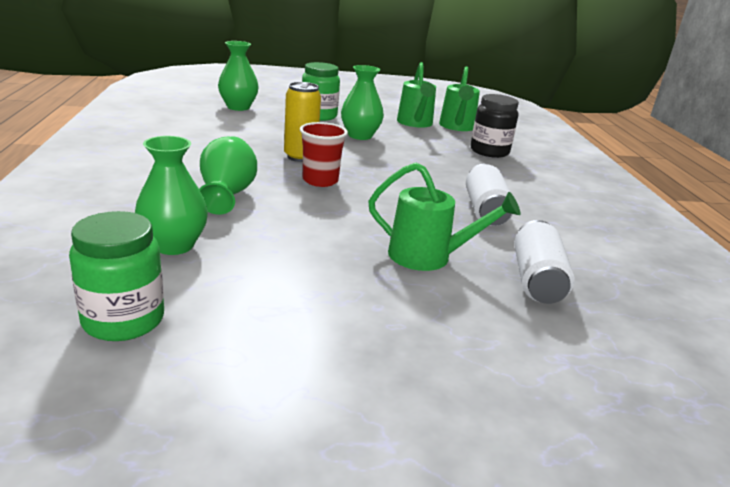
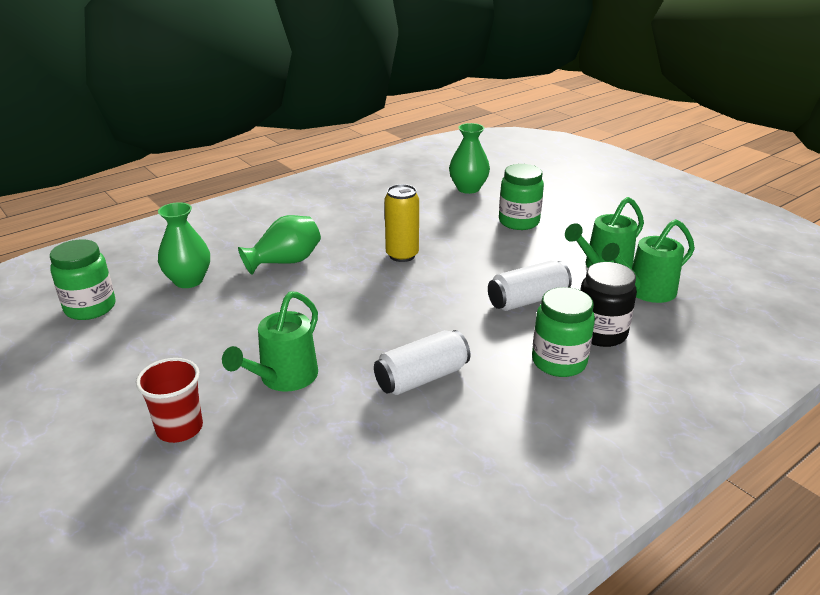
camera: 60 degrees right, 5 degrees up
(320, 180) = (365, 282): red cup -> red cup (180, 428)
(360, 136) = (504, 257): green vase -> none
(429, 257) = (283, 378): green watering can -> green watering can turned 45 degrees clockwise
(509, 171) = (559, 362): none -> green jar
(536, 280) = (303, 446): white can -> white can (527, 300)

